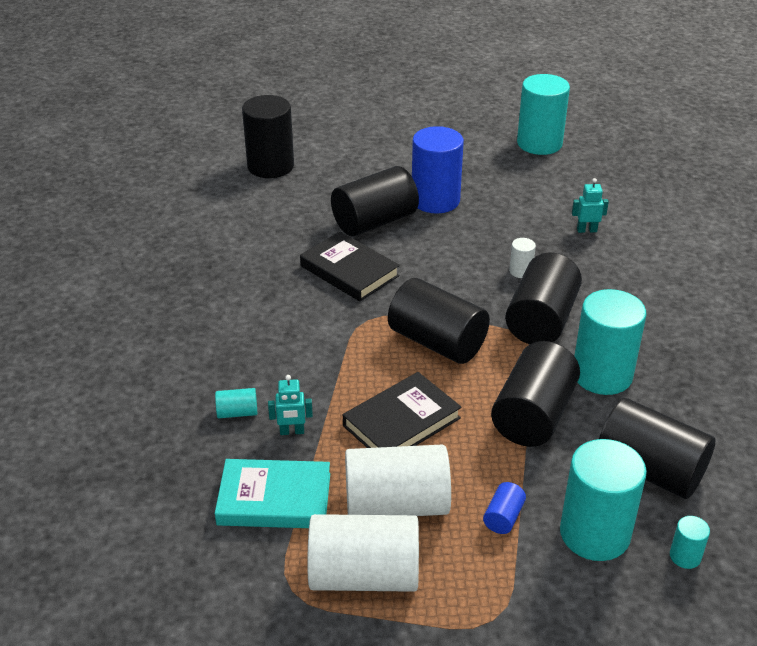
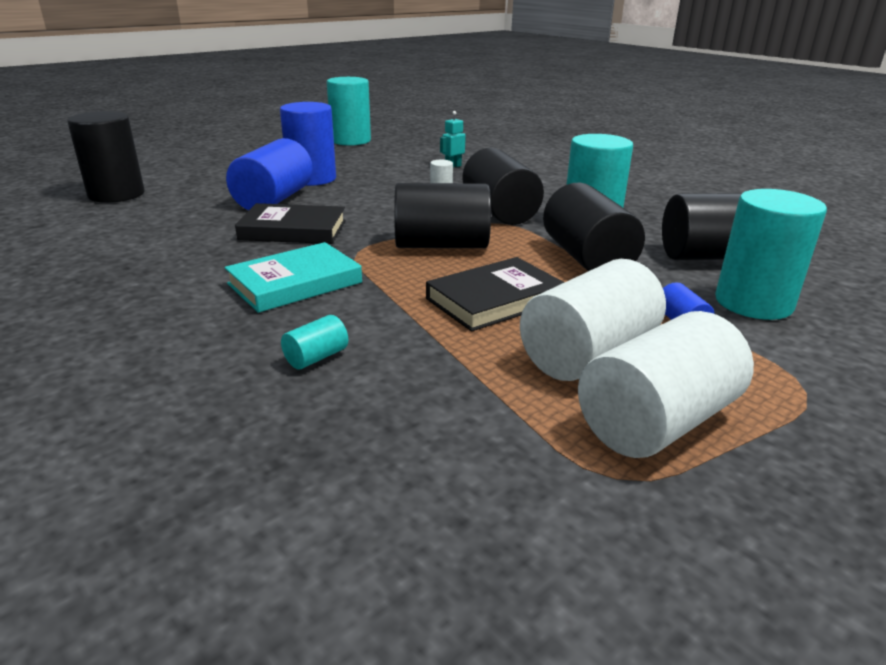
camera: 40 degrees left, 10 degrees down
(274, 499) = (467, 407): turquoise book -> turquoise book (295, 283)
(292, 431) = (401, 347): turquoise robot -> none
(374, 221) = (274, 200): black cylinder -> blue cylinder
(401, 422) = (495, 300): black book -> black book turned 45 degrees clockwise
(685, 556) = (823, 289): turquoise cylinder -> none

